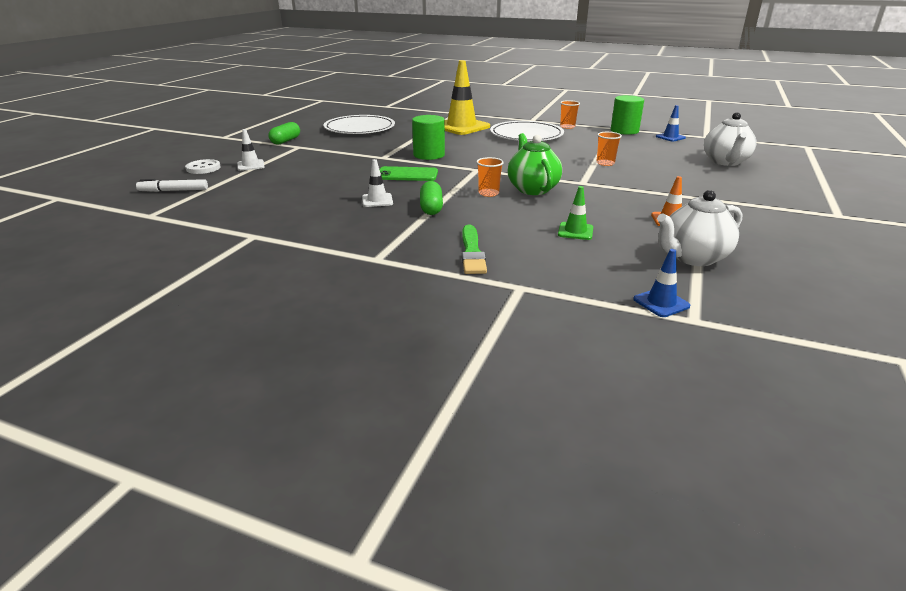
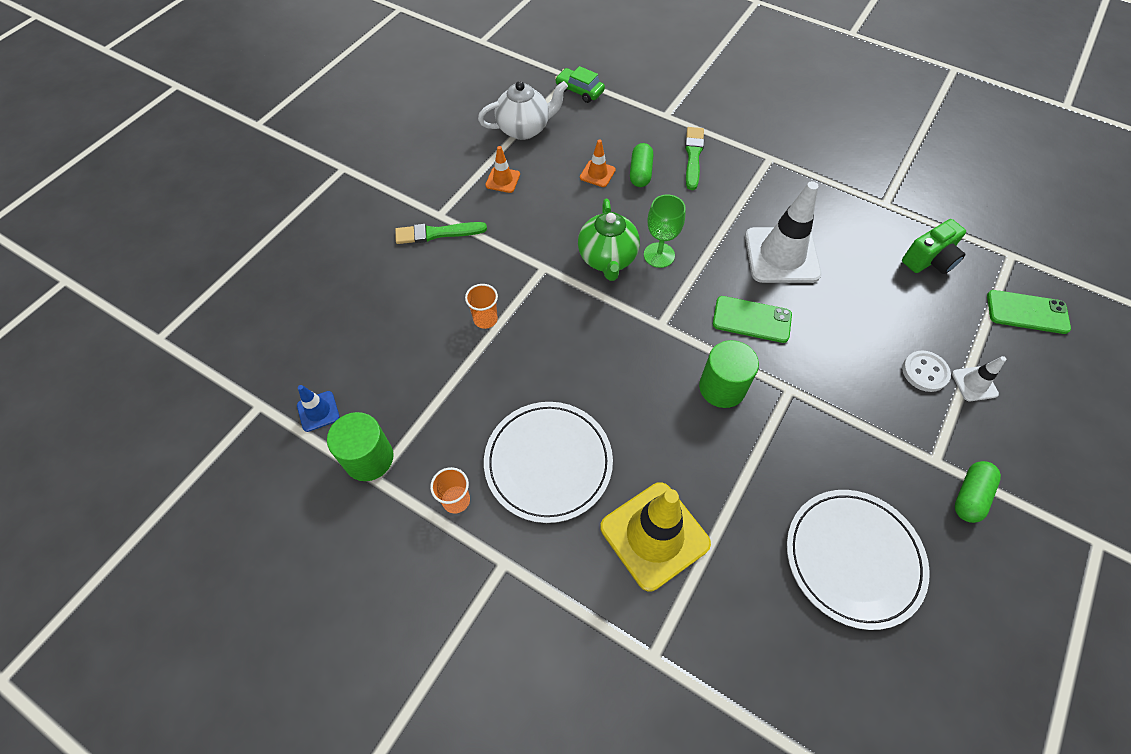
camera: 170 degrees left, 30 degrees up
(174, 191) = (1027, 312): white marker -> green phone
(203, 168) = (1037, 382): white button -> white button (925, 372)
(236, 207) = (929, 260): none -> green camera
(377, 200) = (781, 255): white traffic cone -> white traffic cone, size x2.12
(431, 208) = (724, 232): green capsule -> green capsule (640, 173)
(488, 193) = (659, 255): orange cup -> green goblet
(575, 231) = (597, 174): green traffic cone -> orange traffic cone
(661, 303) = (579, 91): blue traffic cone -> green car
(689, 190) = (437, 233): none -> green brush
(725, 162) = (327, 301): white teapot -> none

